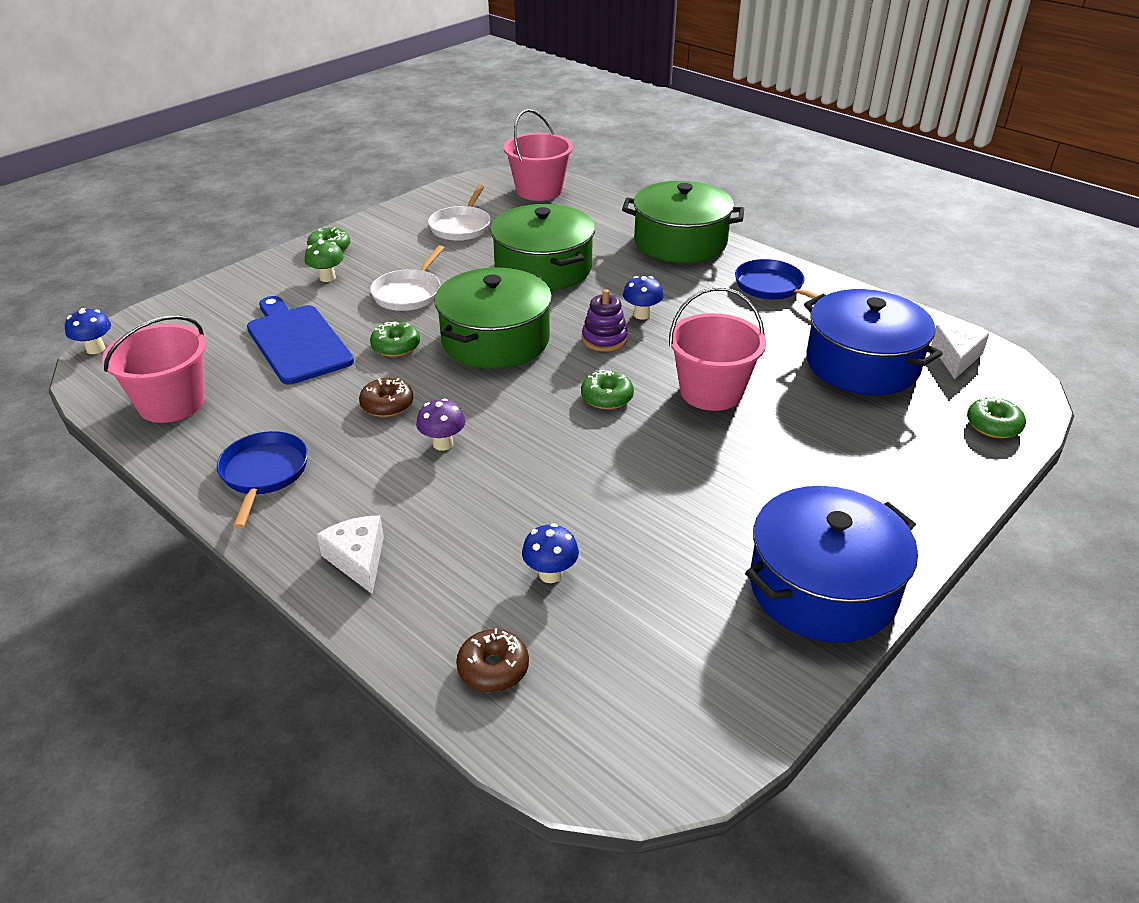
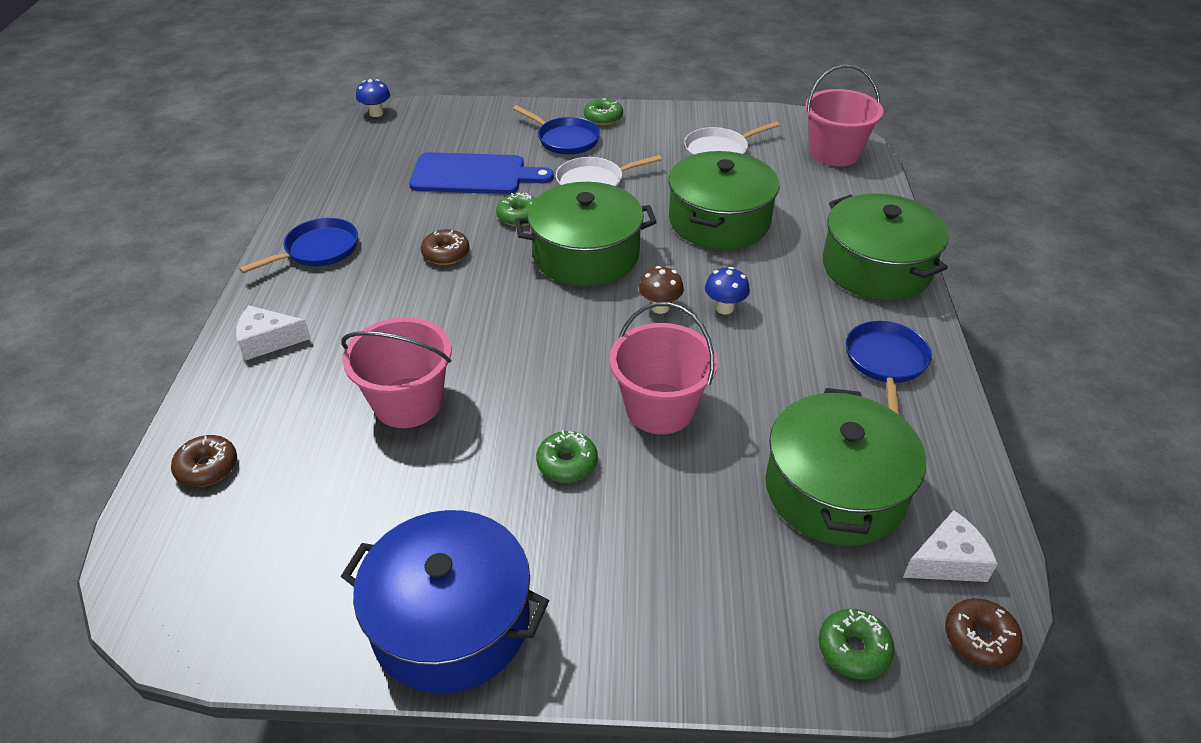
camera: 50 degrees right, 5 degrees up
(171, 403) = (352, 172): pink bucket -> pink bucket (408, 402)
(297, 341) = (474, 175): blue cutting board -> blue cutting board turned 75 degrees clockwise
(327, 277) = (565, 139): green mushroom -> blue pan
(358, 559) = (268, 341): white cheese -> white cheese turned 120 degrees counterclockwise
(443, 444) = (428, 304): purple mushroom -> none
(550, 574) = (329, 442): blue mushroom -> none
(604, 339) = (660, 307): purple stacking toy -> brown mushroom
(607, 397) = (579, 353): green donut -> green donut (567, 463)
(862, 364) = (835, 490): blue pot -> green pot
(1020, 379) = (979, 639): none -> brown donut

